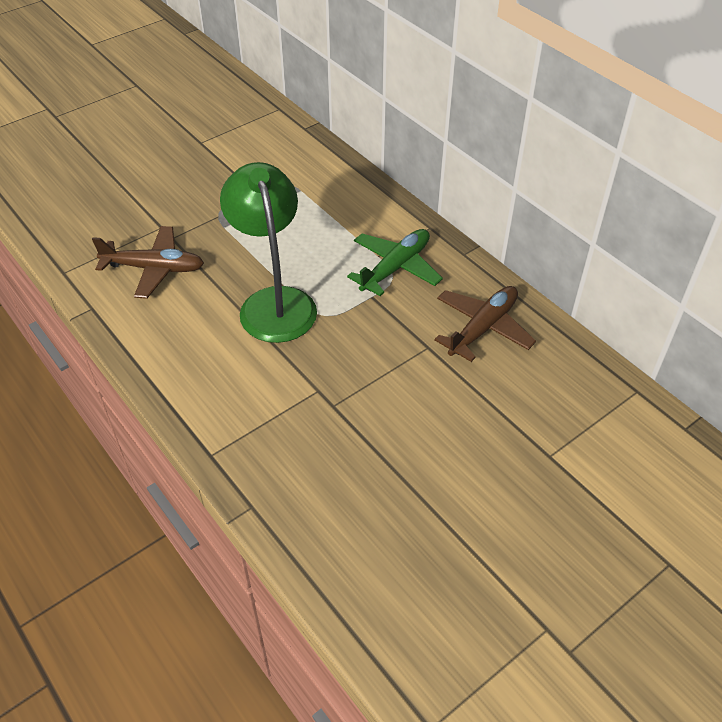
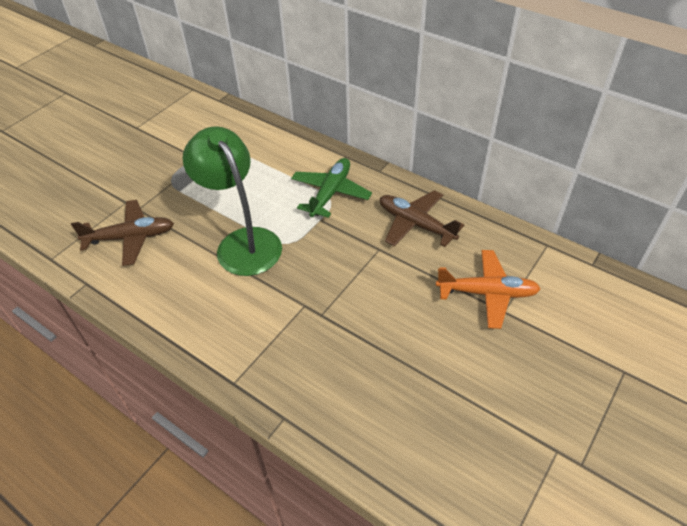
camera: 15 degrees left, 0 degrees up
(483, 328) = (415, 224): brown plane -> brown plane turned 75 degrees counterclockwise
(537, 430) = (487, 293): none -> orange plane

